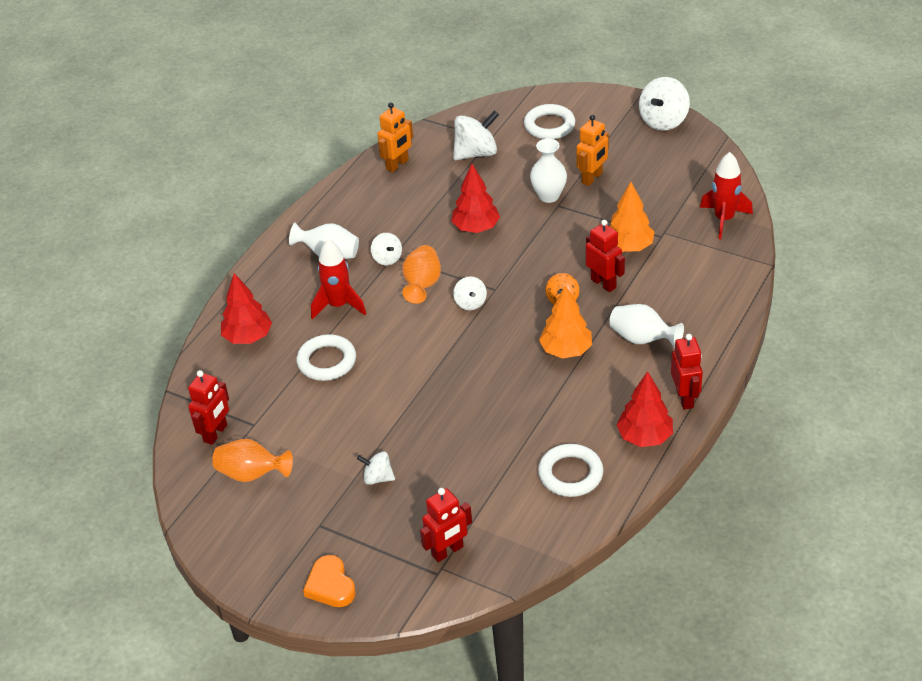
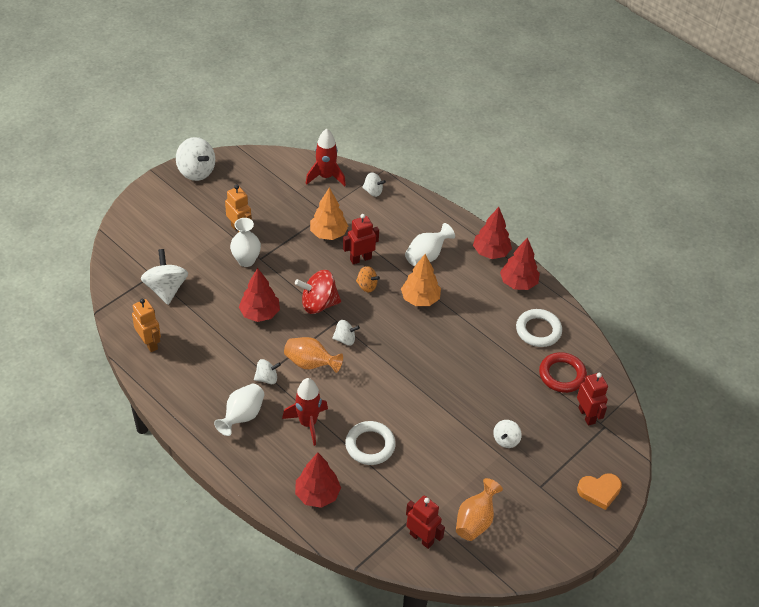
camera: 80 degrees left, 5 degrees up
(505, 513) = (562, 375): none -> red ring
(513, 268) = (318, 304): none -> red spinning top
(549, 126) = (159, 235): white ring -> none
(685, 398) = (491, 252): red robot -> red tree
(725, 265) = (373, 191): none -> white spinning top

